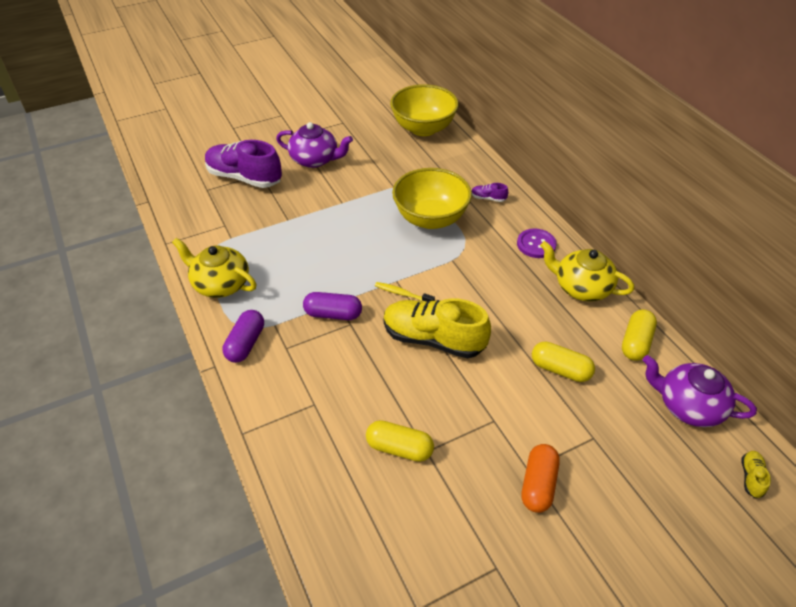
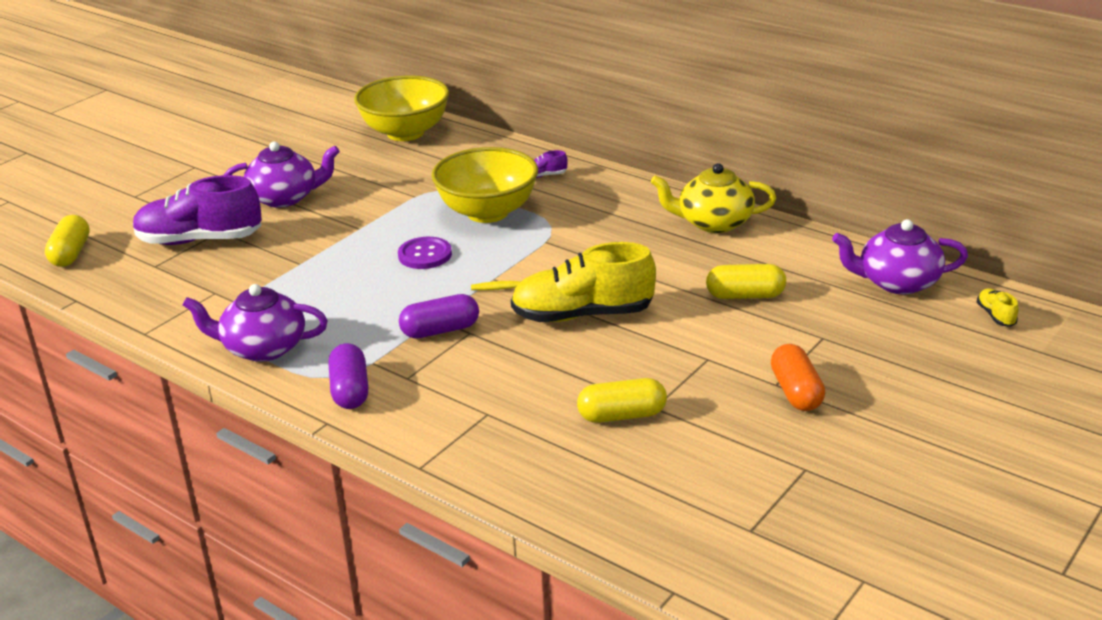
camera: 25 degrees left, 15 degrees down
(220, 284) = (263, 348): yellow teapot -> purple teapot
(536, 244) = (633, 201): purple button -> purple button (425, 255)
(636, 343) = (806, 250): yellow capsule -> yellow capsule (71, 253)

